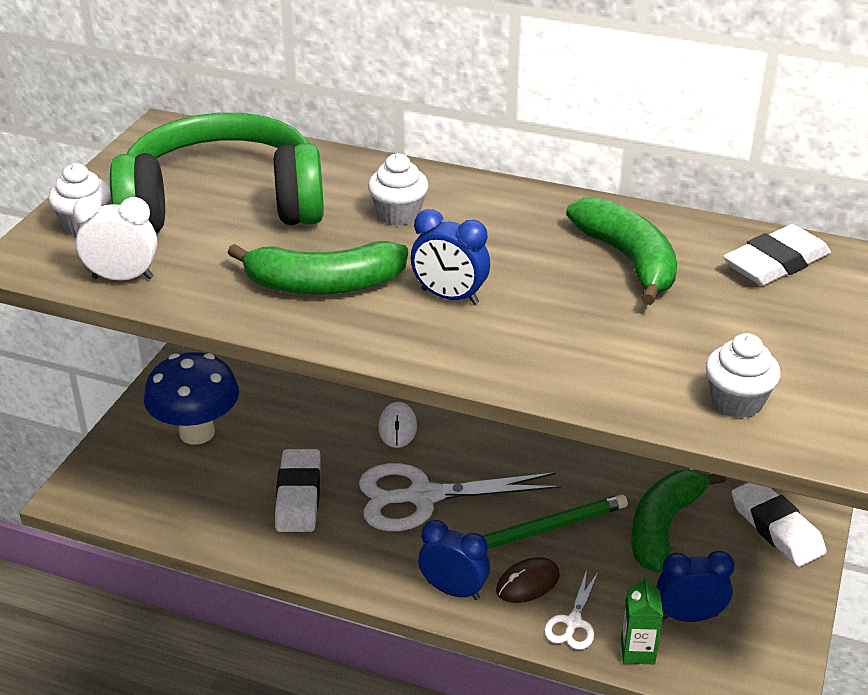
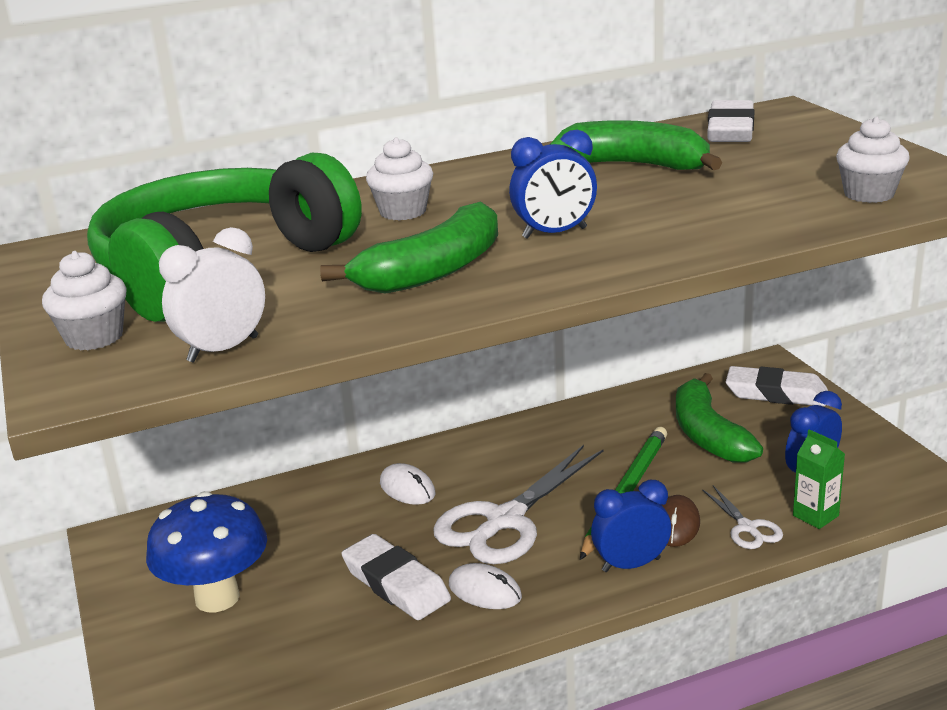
camera: 40 degrees left, 10 degrees down
(340, 540) = (485, 591): none -> white mouse

